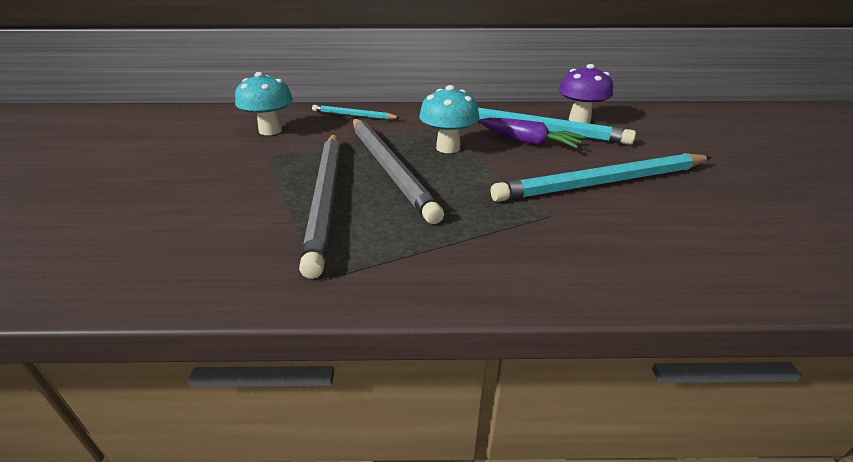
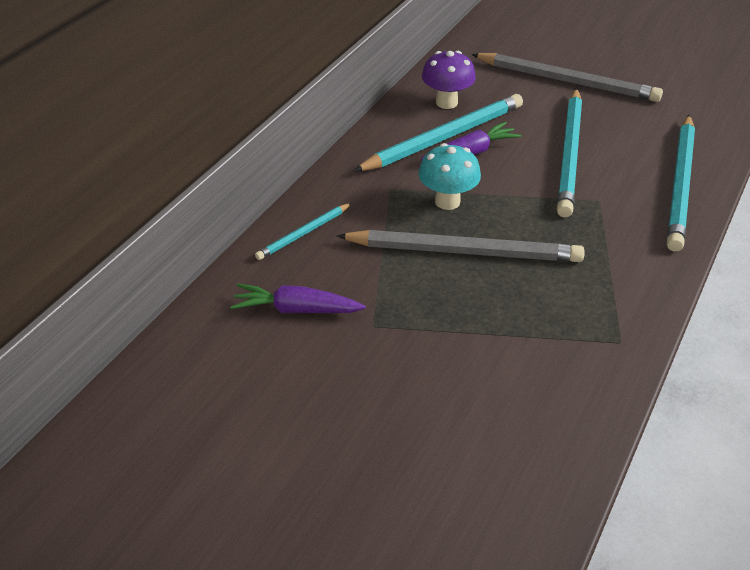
camera: 60 degrees left, 10 degrees up
(270, 131) = (296, 309): turquoise mushroom -> purple carrot
(327, 197) = (497, 306): grey pencil -> grey pencil (567, 81)
(669, 264) = (680, 184): none -> turquoise pencil

